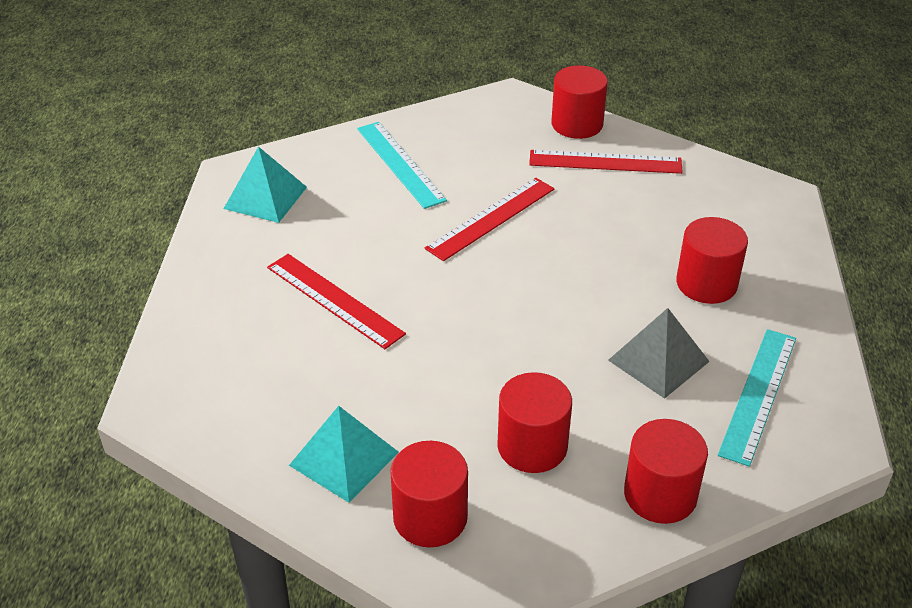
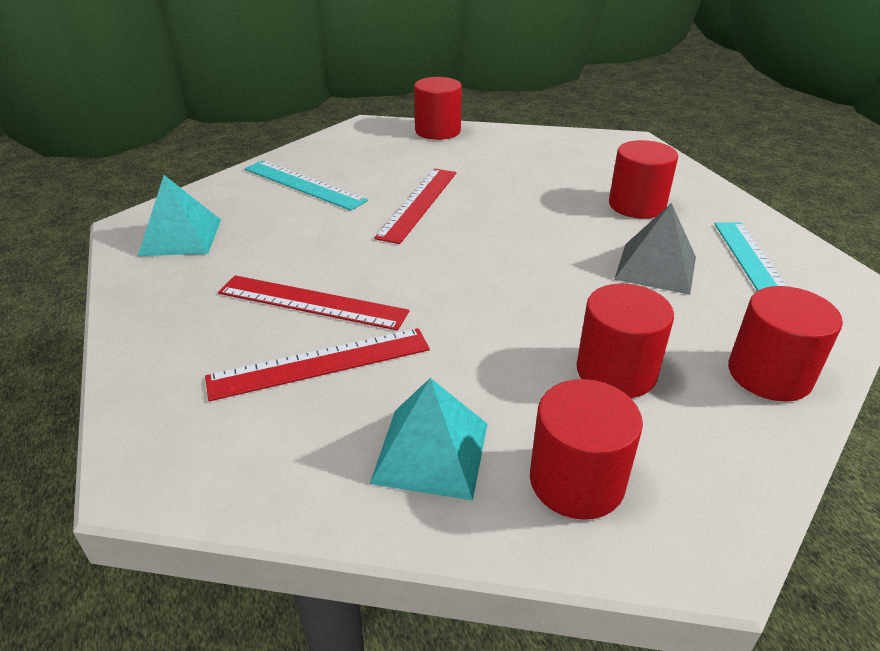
camera: 25 degrees left, 5 degrees down
(605, 162) = (481, 148): red ruler -> red ruler (320, 363)

